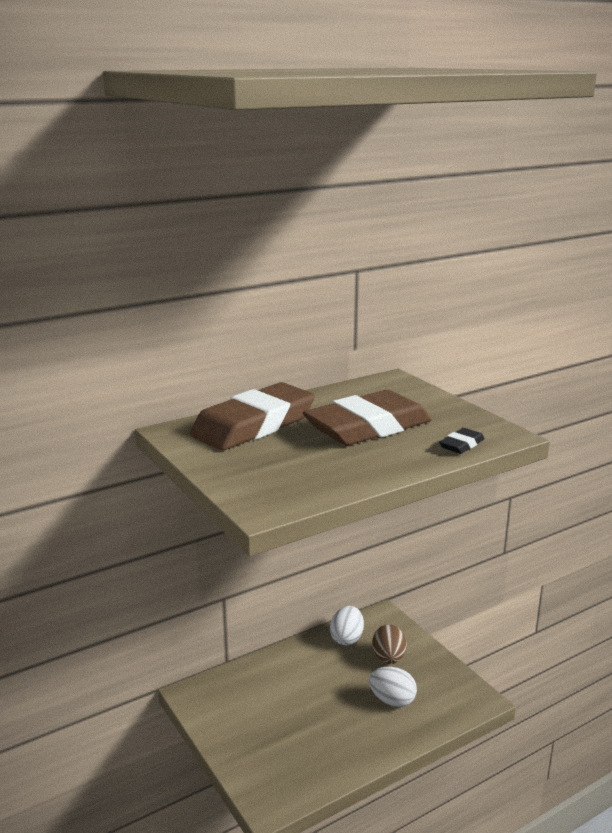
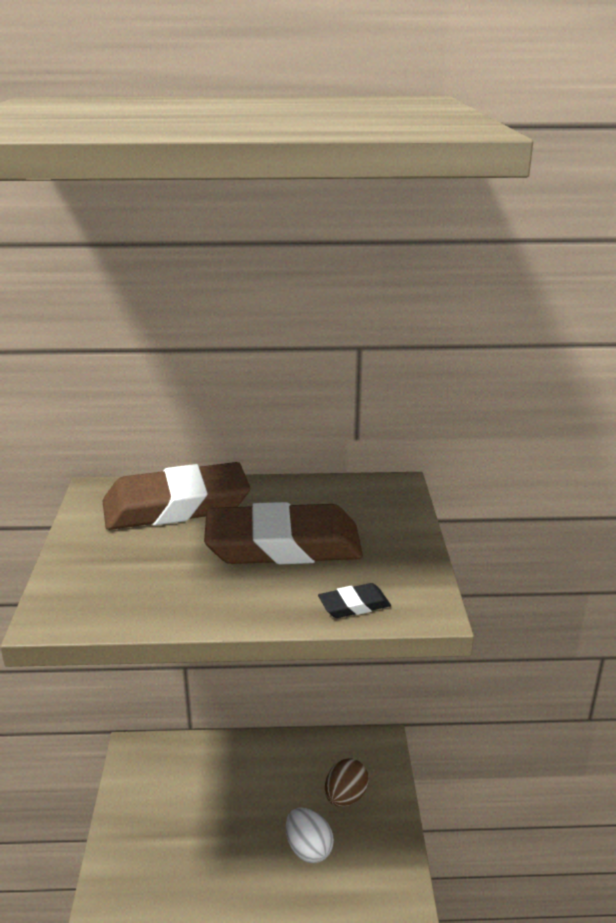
camera: 30 degrees right, 5 degrees up
(346, 638) = (321, 754): white egg -> none

